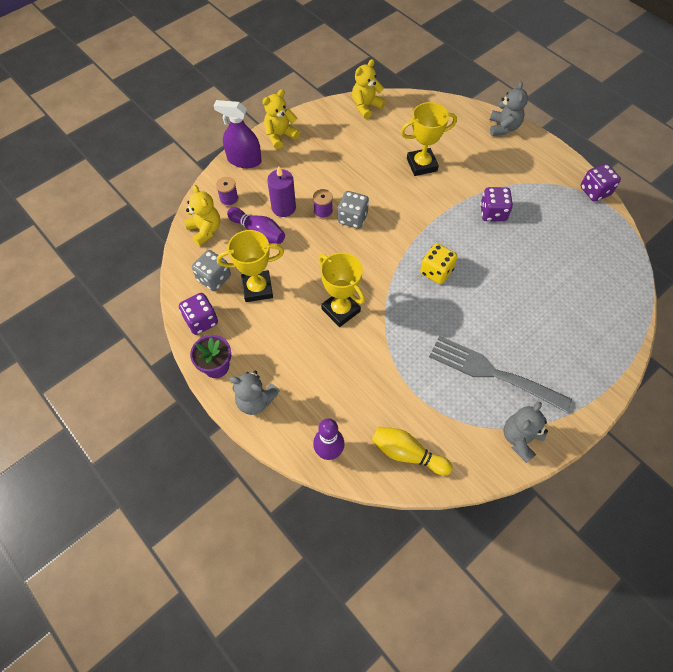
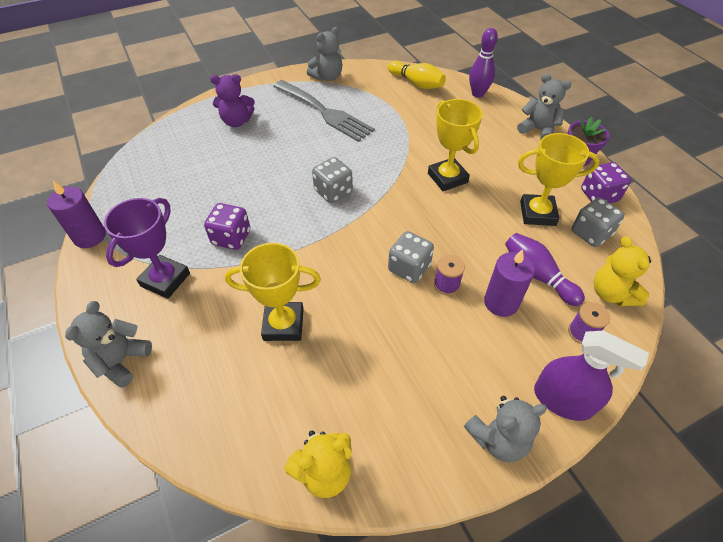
camera: 165 degrees left, 10 degrees down
(280, 136) = (498, 439): yellow teddy bear -> grey teddy bear
(436, 271) = (333, 191): yellow dice -> grey dice
(516, 174) = (165, 280): none -> purple trophy
(573, 335) = (237, 121): none -> purple teddy bear
(595, 191) = (90, 236): purple dice -> purple candle

